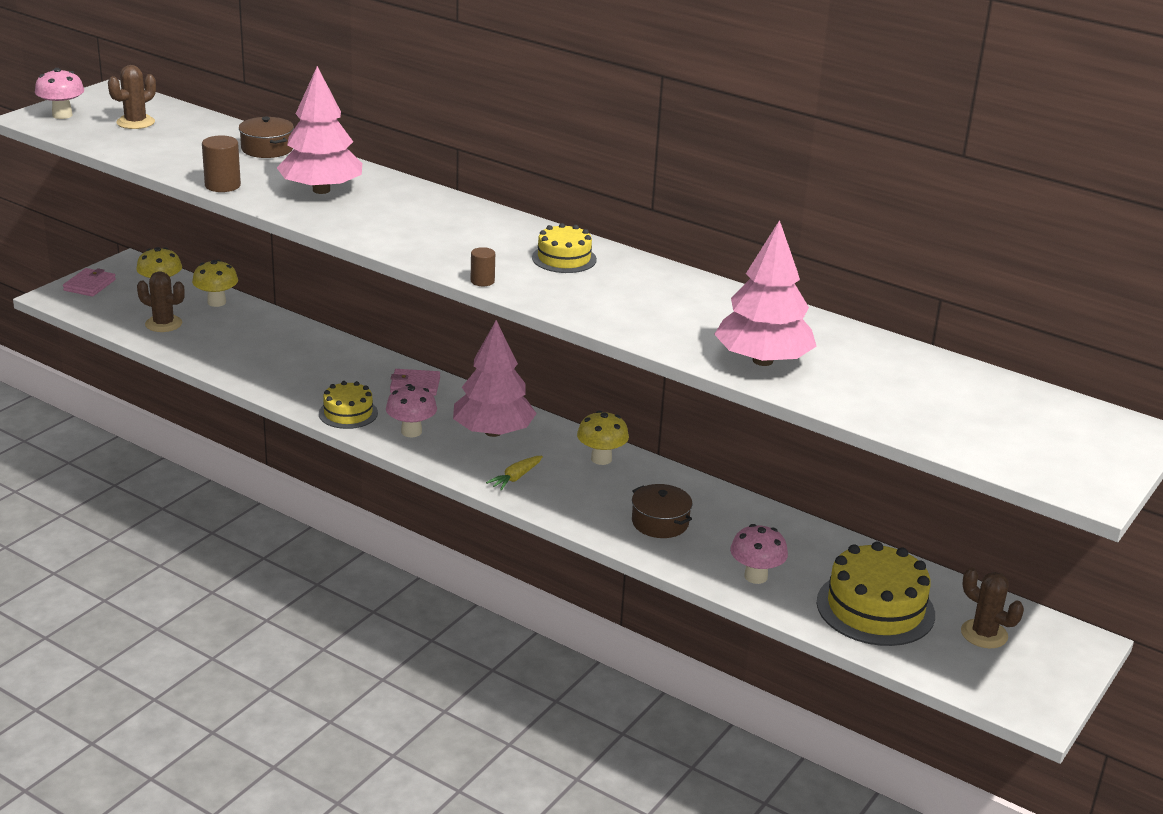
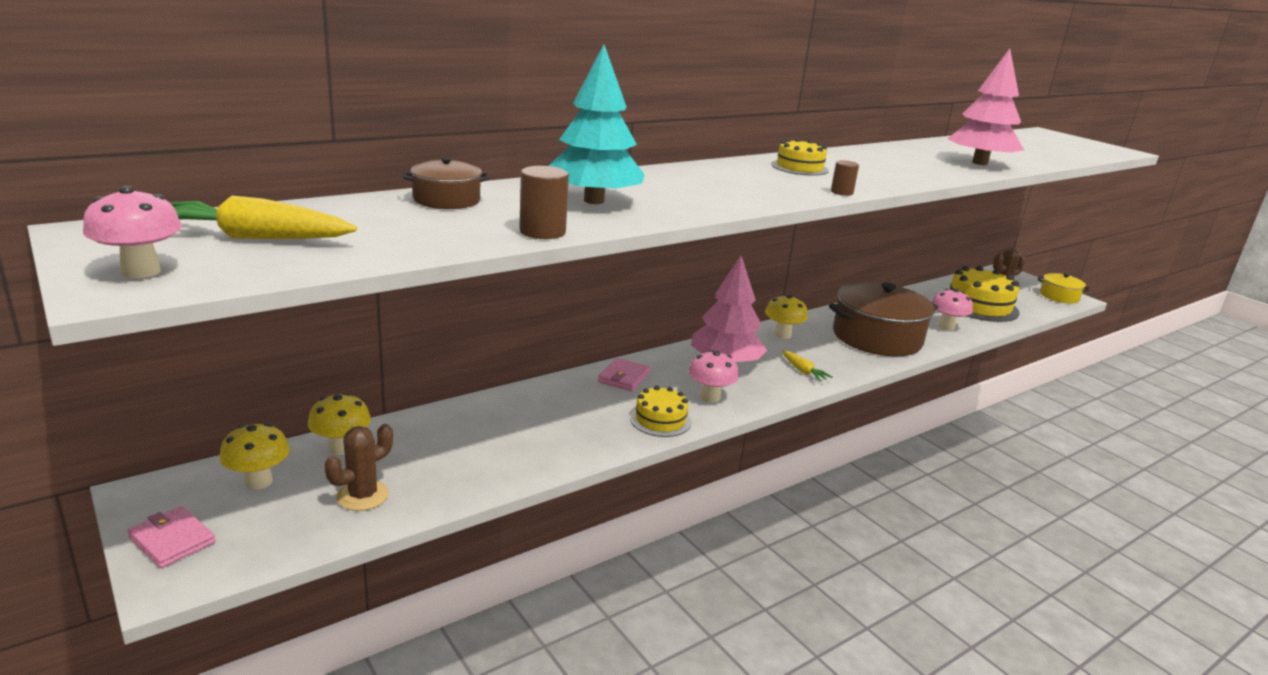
camera: 70 degrees left, 5 degrees down
(135, 122) = (255, 238): brown cactus -> yellow carrot
(321, 190) = (594, 201): pink tree -> turquoise tree
(660, 522) = (877, 337): brown pot -> brown pot, size x2.03
(1024, 695) = (1059, 296): none -> yellow pot

